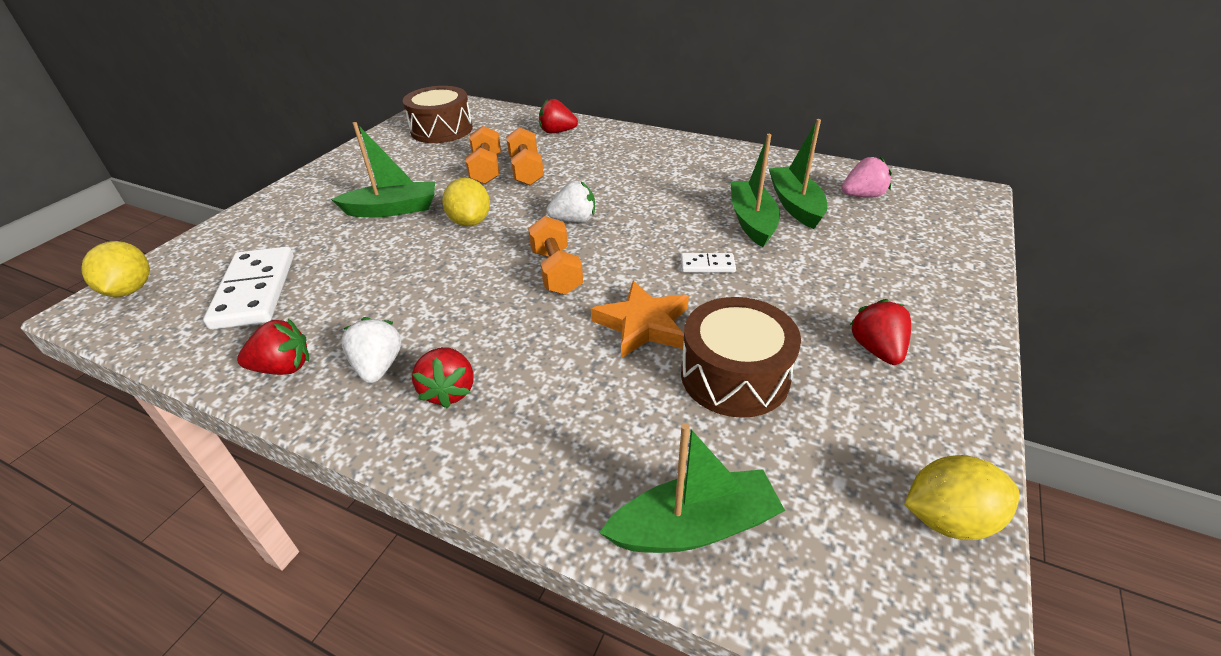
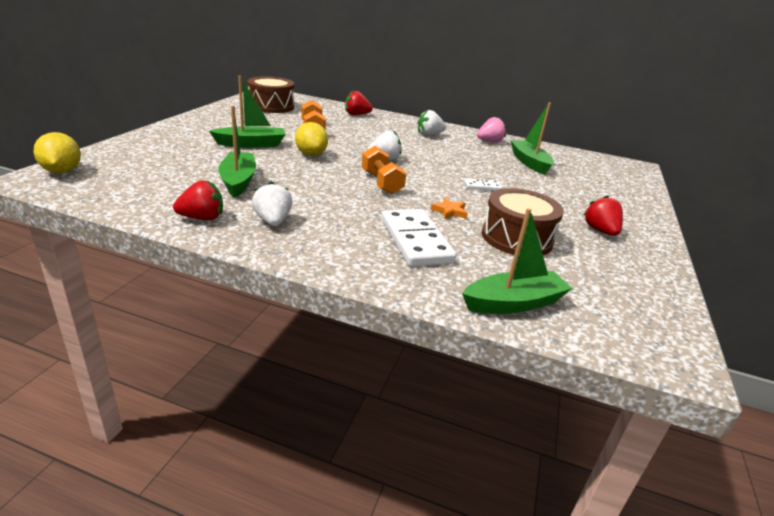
camera: 10 degrees left, 10 degrees down
(255, 291) = (163, 178): white domino -> white domino (416, 241)
(449, 391) = (328, 235): red strawberry -> none
(526, 171) = (342, 132): orange dumbbell -> none
(643, 324) = (449, 211): orange star -> orange star, size x0.55
(654, 161) = (429, 135): none -> white strawberry
(752, 221) = (504, 168): green boat -> green boat (238, 181)
(862, 196) = (570, 161): pink strawberry -> pink strawberry (489, 141)
(948, 519) = (663, 304): yellow lemon -> none

